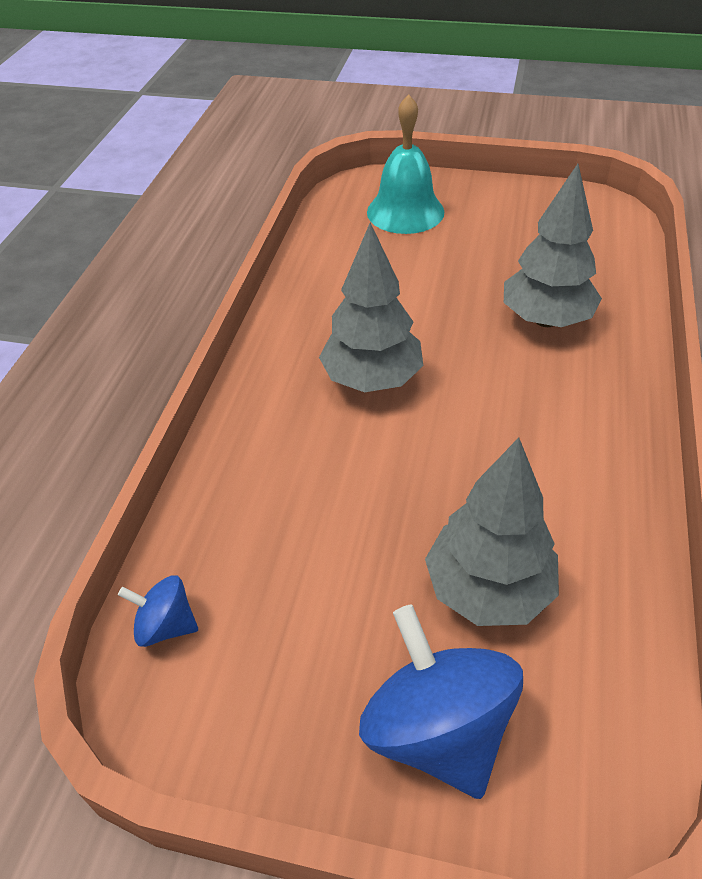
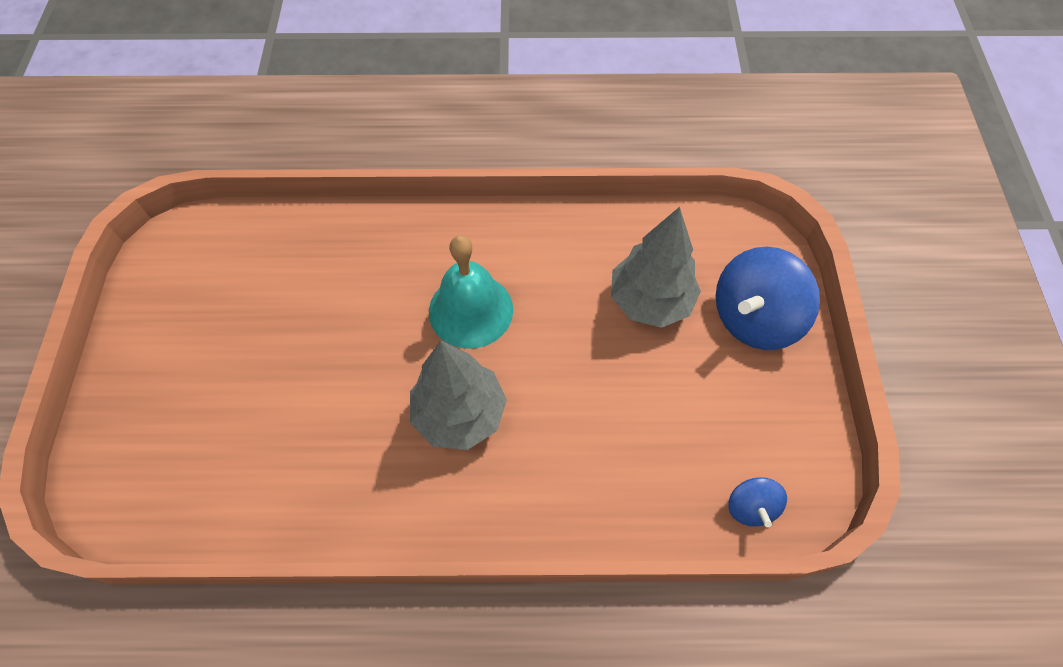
camera: 105 degrees left, 15 degrees up
(405, 211) = (169, 434): turquoise bell -> turquoise bell (471, 310)
(545, 320) = (359, 284): grey tree -> none

